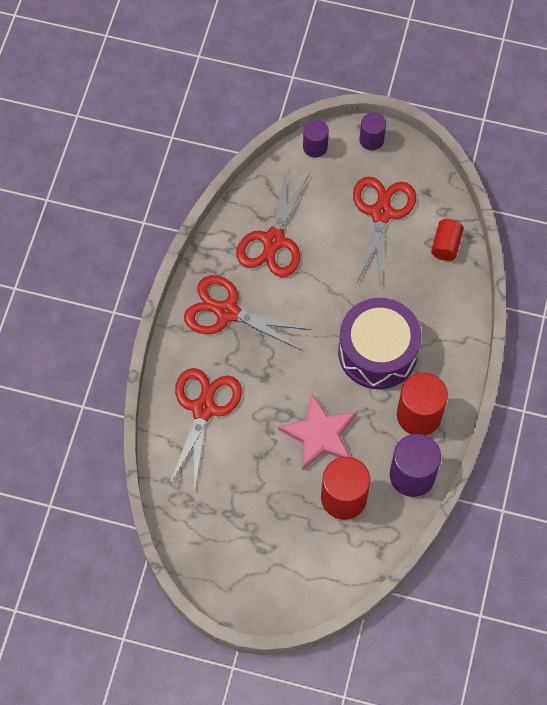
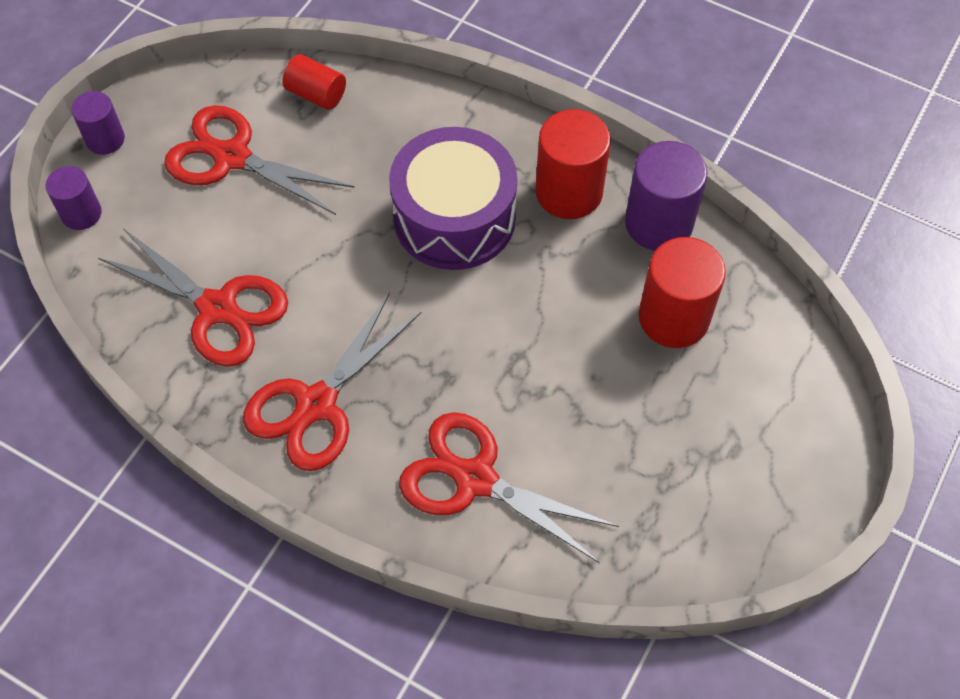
camera: 75 degrees left, 5 degrees down
(319, 434) = (564, 325): pink star -> none

